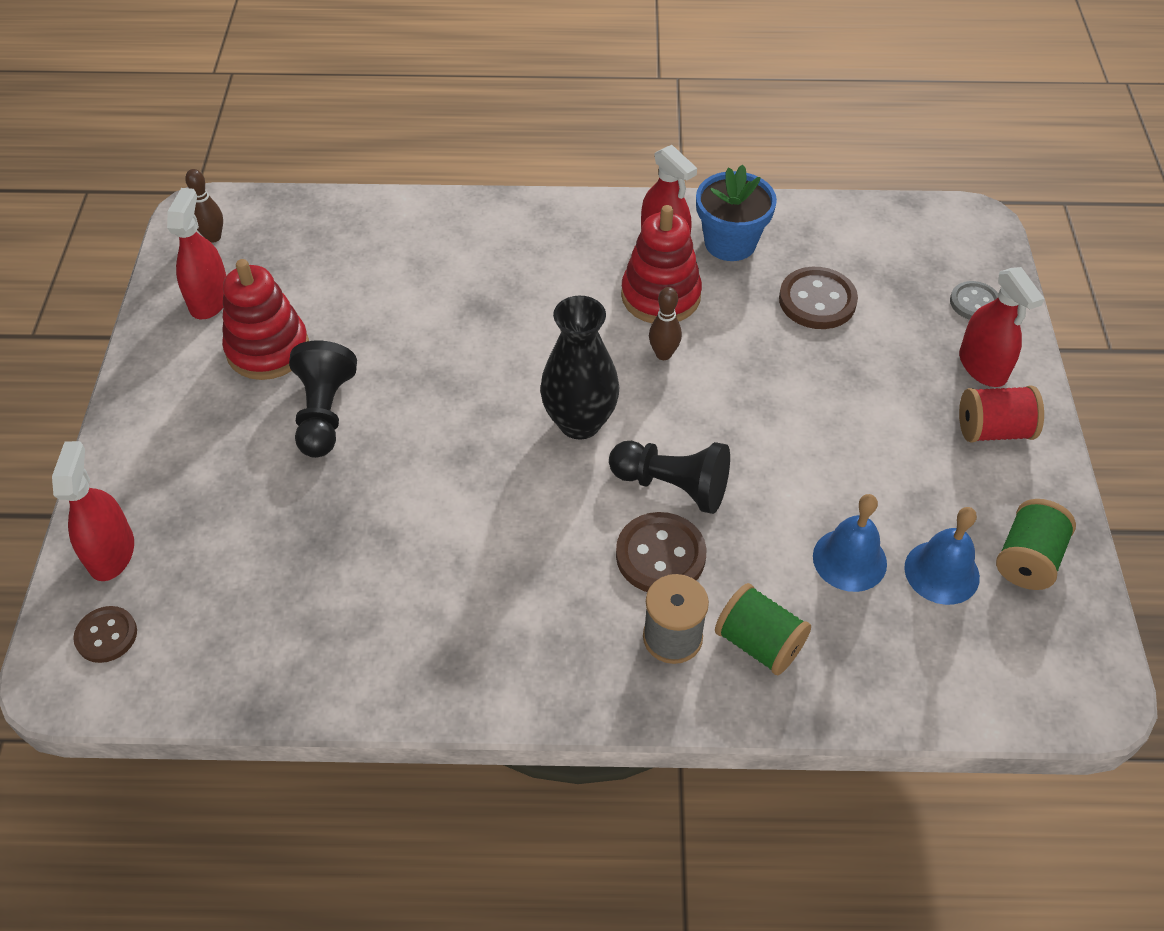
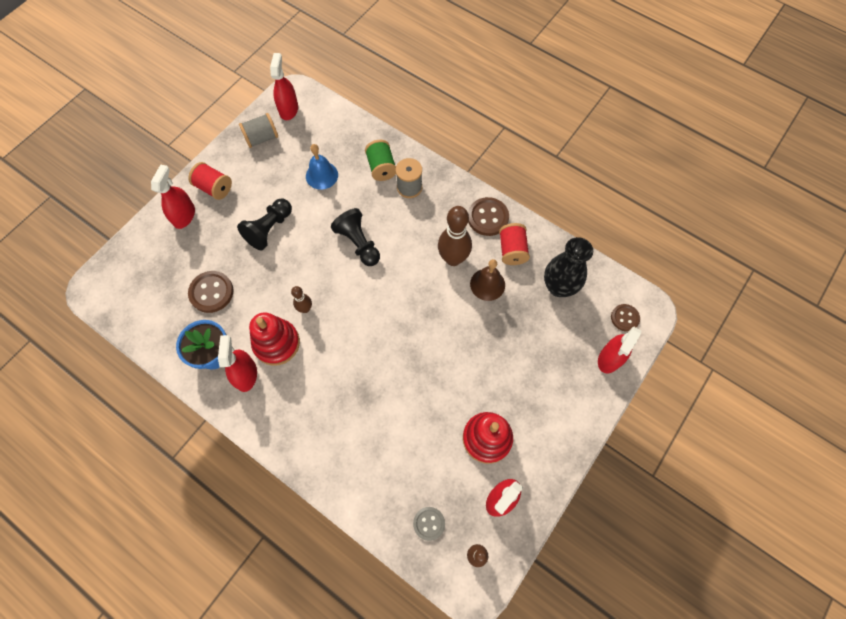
camera: 145 degrees left, 15 degrees up
(324, 413) = (480, 376): black pawn -> black pawn (269, 229)
(389, 635) = (512, 250): none -> red spool
(398, 549) = (487, 284): none -> brown bell
(489, 556) = (453, 259): none -> brown bowling pin
(579, 422) = (371, 297): black vase -> black vase (559, 287)
(660, 555) = (388, 219): brown button -> brown button (488, 217)
(941, 572) = (295, 152): blue bell -> none
(974, 303) = (149, 246): grey button -> grey button (429, 523)
(1027, 559) = (262, 138): green spool -> grey spool
(1052, 649) = (288, 109): none -> red spray bottle

